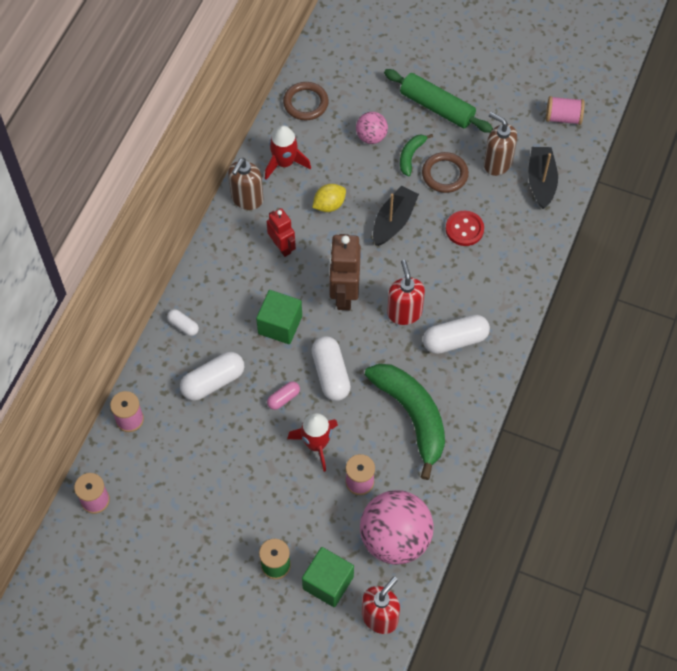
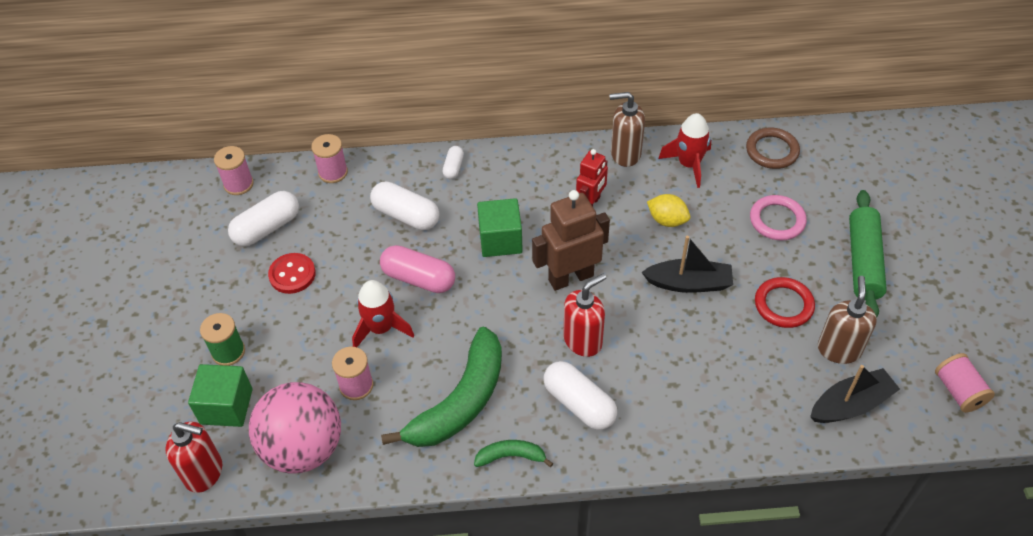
camera: 65 degrees right, 10 degrees down
(283, 398) = (418, 278): pink capsule -> pink capsule, size x1.86
(331, 374) = (469, 306): white capsule -> white capsule (267, 228)
(371, 137) = (777, 220): pink ball -> pink ring
(411, 156) = (782, 264): green banana -> green banana (511, 456)
(445, 174) = (783, 305): brown ring -> red ring
(464, 229) = (727, 353): red button -> red button (292, 274)

